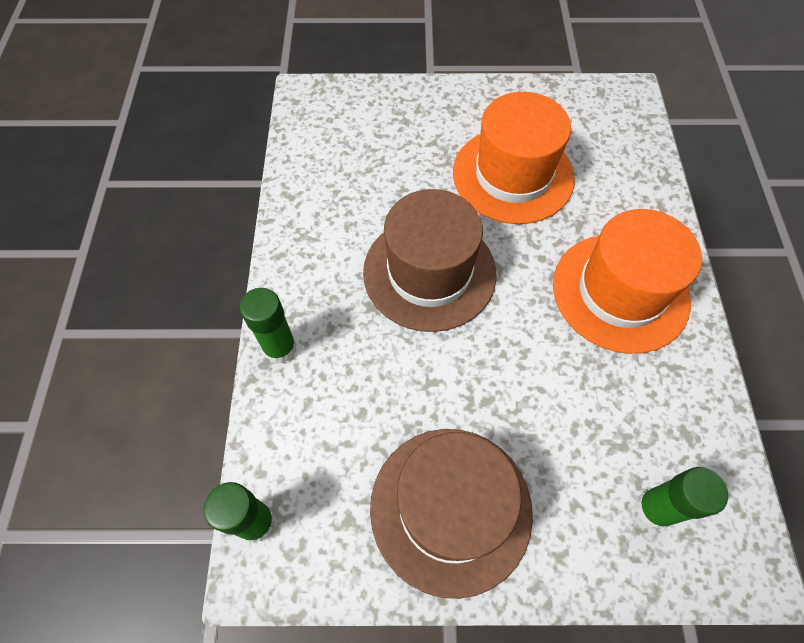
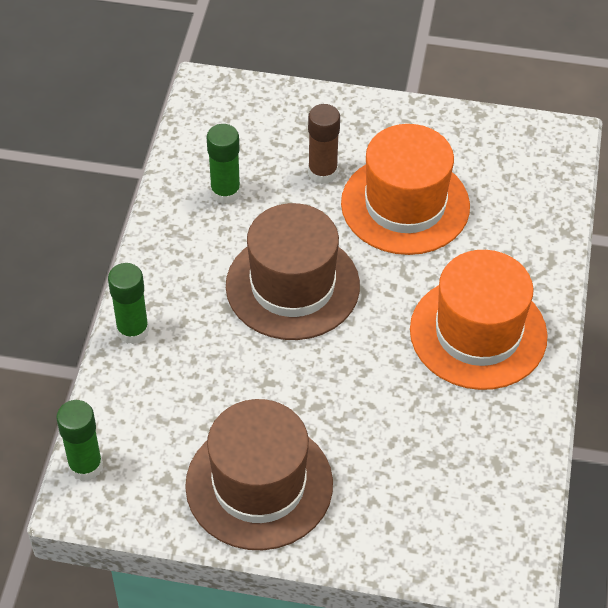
camera: 10 degrees right, 10 degrees down
(429, 156) = (322, 173): none -> brown glue stick
(654, 509) = (443, 515): green glue stick -> green glue stick (225, 192)

